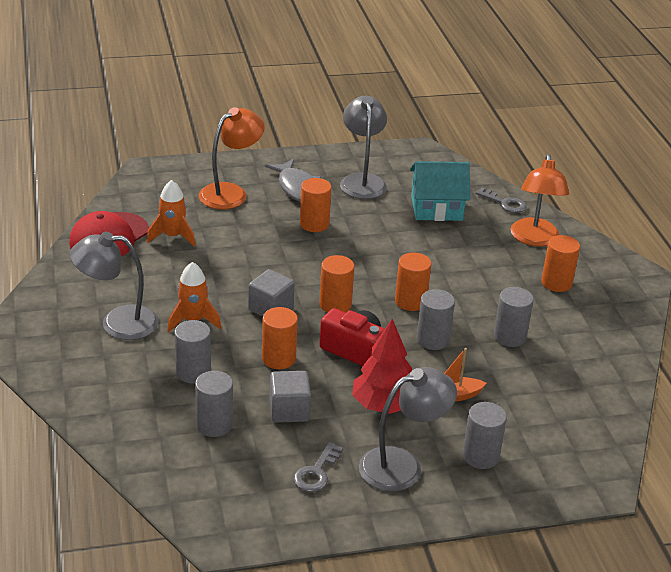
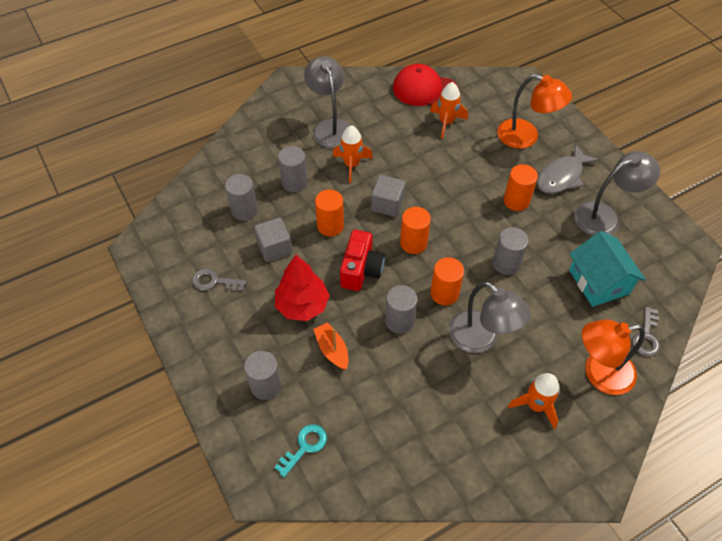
camera: 75 degrees right, 20 degrees up
(402, 465) = (238, 333): grey lamp -> grey lamp (481, 339)
(509, 337) = (431, 379): grey cylinder -> grey cylinder (506, 263)
(556, 283) = (536, 405): orange cylinder -> orange rocket
(563, 441) = (305, 446): none -> turquoise key

